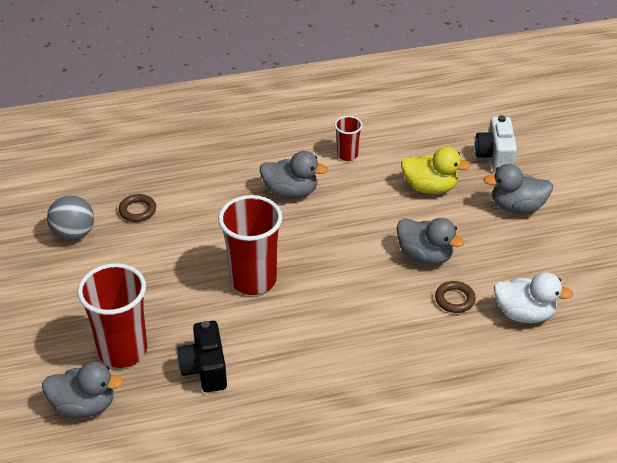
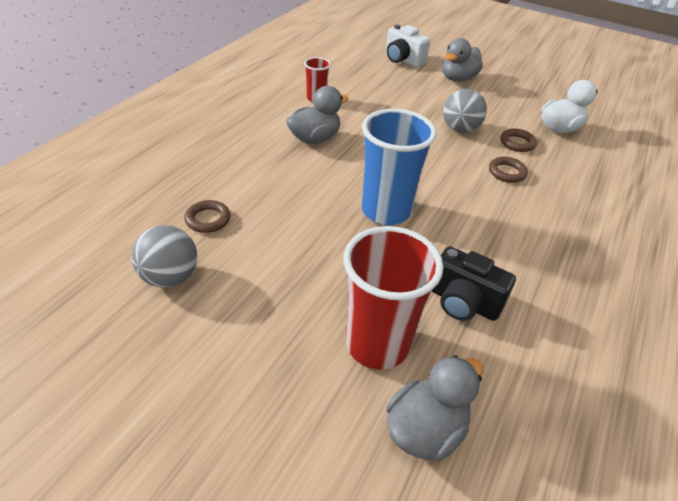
camera: 50 degrees left, 0 degrees up
(253, 280) = (386, 211): red cup -> blue cup
(396, 315) = (506, 172): none -> brown ring
(425, 256) = (460, 129): grey duck -> grey ball
(430, 187) = (396, 92): yellow duck -> none

